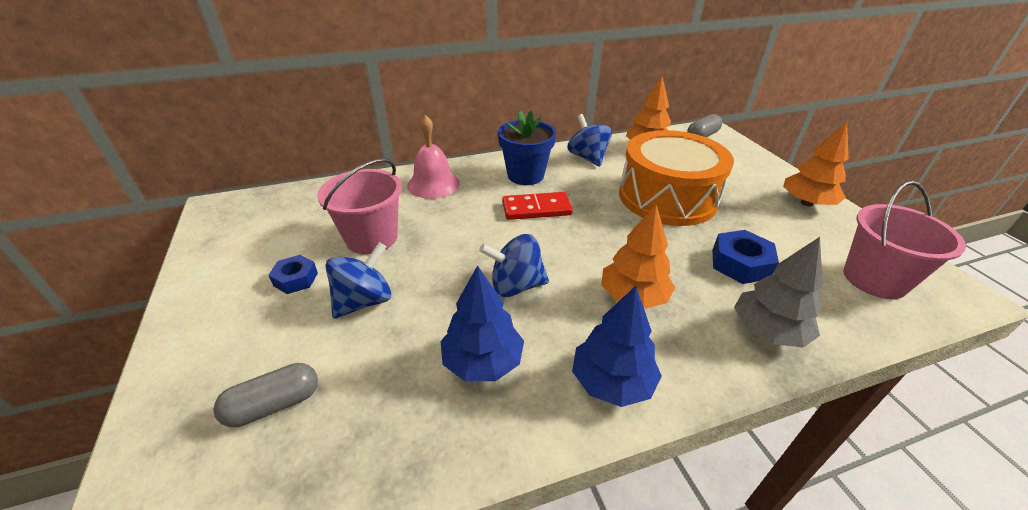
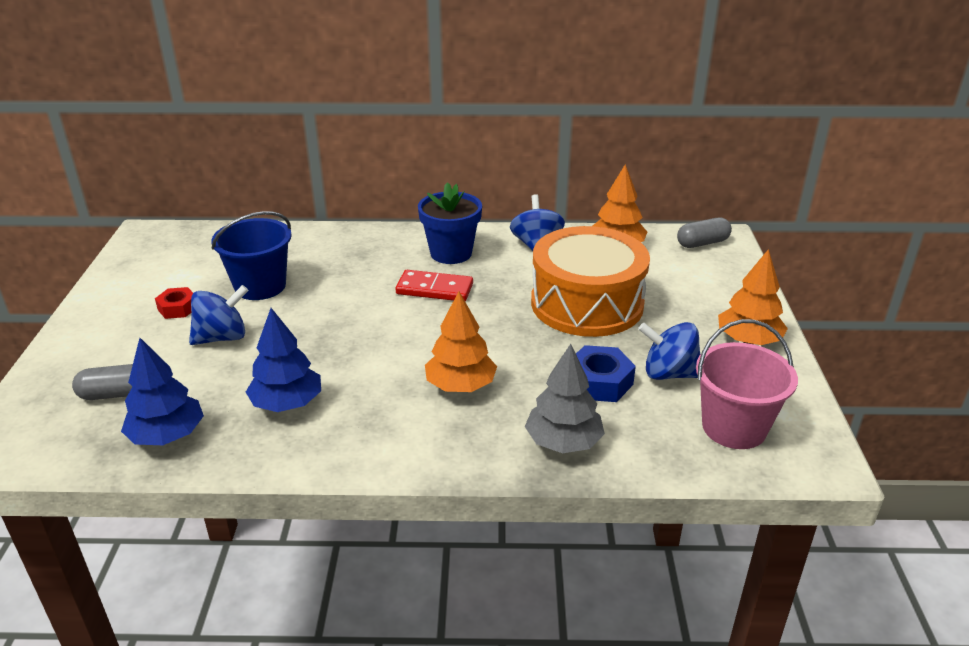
camera: 20 degrees right, 5 degrees down
(295, 279) = (178, 308): blue nut -> red nut
(372, 238) = (260, 286): pink bucket -> blue bucket
(433, 184) = (350, 246): pink bell -> none
(515, 285) = (359, 353): blue spinning top -> blue spinning top (669, 373)
(612, 382) = (381, 443): blue tree -> blue tree (167, 436)

